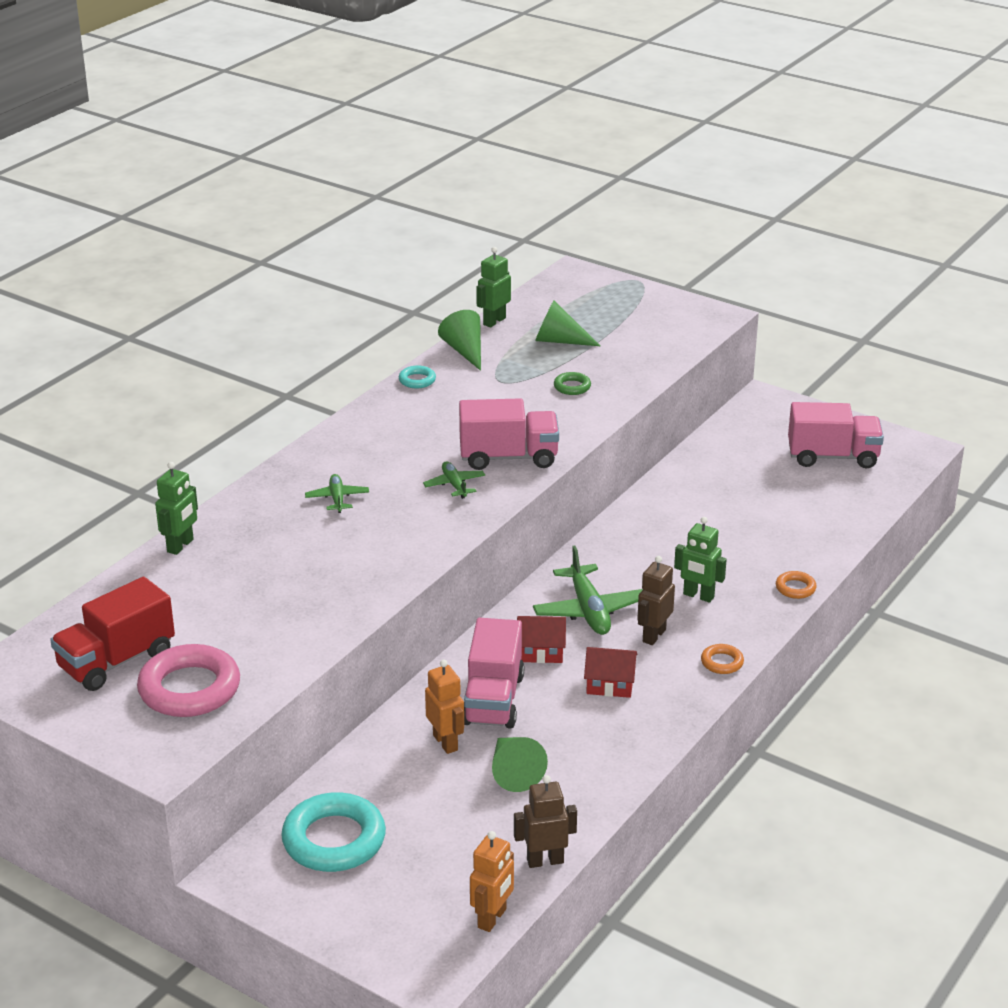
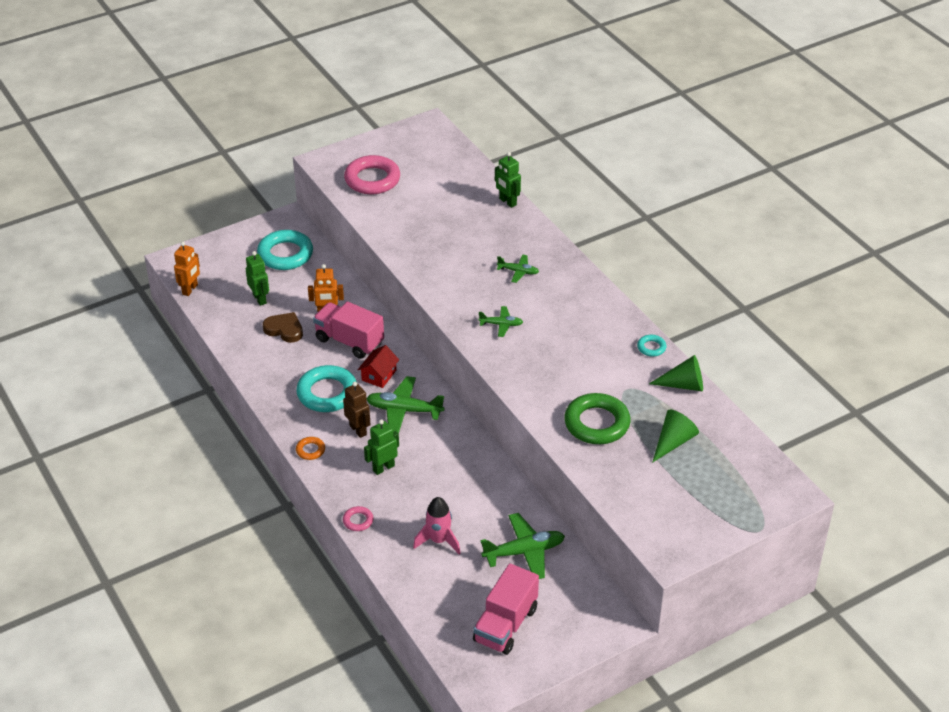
camera: 115 degrees right, 10 degrees up
(116, 661) = (414, 161): red truck -> none
(492, 918) = (190, 289): orange robot -> orange robot turned 120 degrees counterclockwise
(494, 321) = (725, 416): green robot -> green robot (260, 299)
(508, 457) = (519, 359): pink truck -> none
(513, 772) = (284, 329): green cone -> brown heart
(545, 861) = (212, 319): brown robot -> none
(572, 387) = (597, 423): green ring -> green ring, size x2.15
(610, 684) = (327, 393): red house -> turquoise ring
(729, 469) = (524, 552): none -> green plane
(768, 525) = (438, 540): none -> pink rocket
(795, 588) = (358, 521): orange ring -> pink ring

